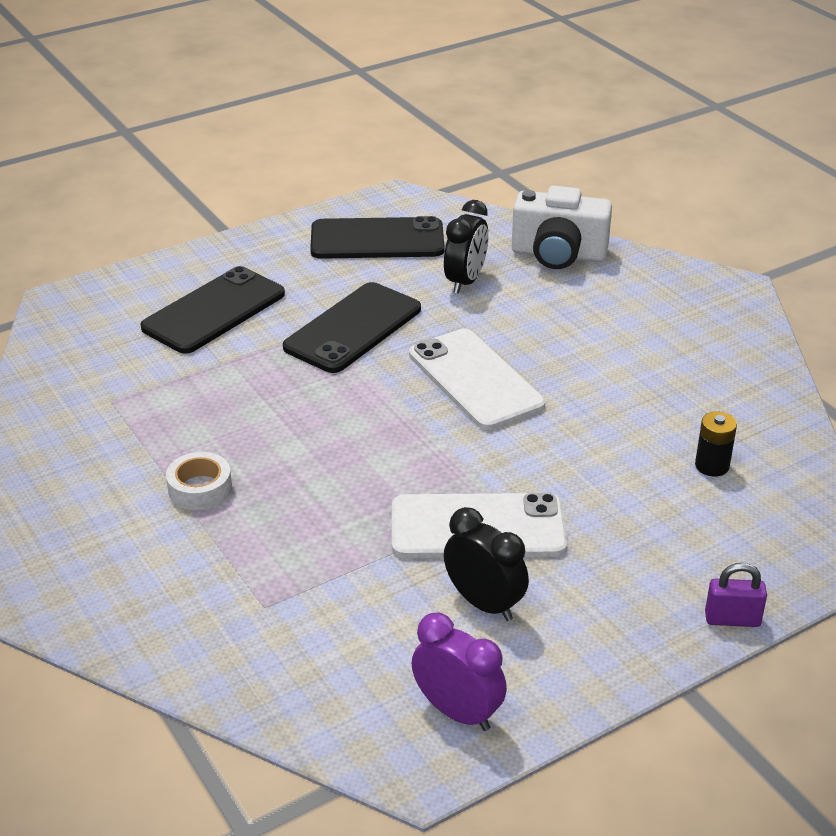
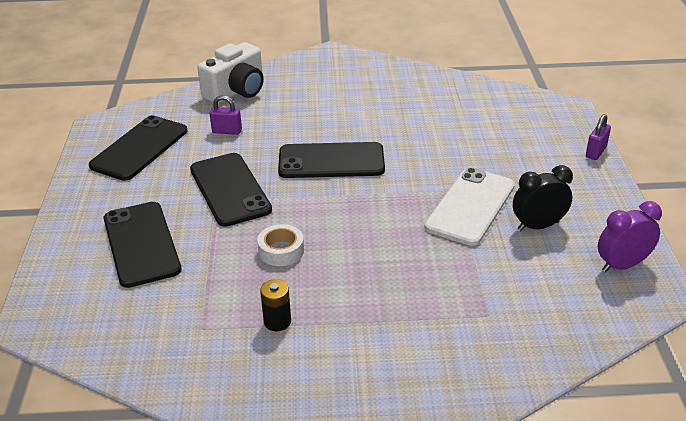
camera: 60 degrees left, 0 degrees up
(200, 489) = (346, 310): white tape -> white tape (281, 251)
(465, 281) = (227, 131): black clock -> purple padlock
(475, 379) = (331, 161): white phone -> black phone
(712, 466) = (474, 114): black battery -> black battery (277, 321)

